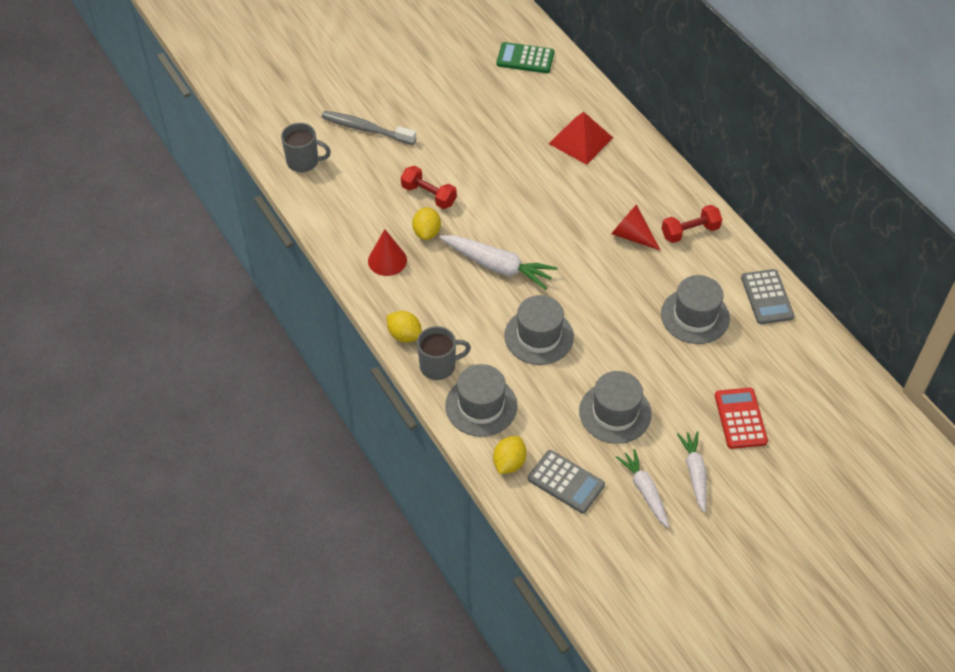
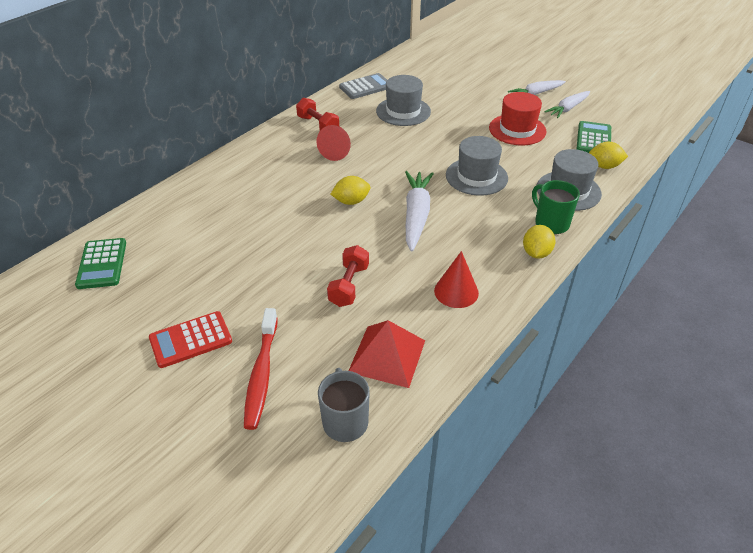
camera: 110 degrees left, 10 degrees down
(366, 129) = (261, 374): grey toothbrush -> red toothbrush
(427, 232) = (402, 272): yellow lemon -> yellow lemon (351, 201)
(439, 366) = (551, 223): grey mug -> green mug
(566, 482) = (593, 139): grey calculator -> green calculator
(580, 140) = (227, 199): red pyramid -> red pyramid (387, 356)
(615, 413) = (517, 130): grey hat -> red hat
(740, 418) = (478, 84): red calculator -> red calculator (191, 340)

